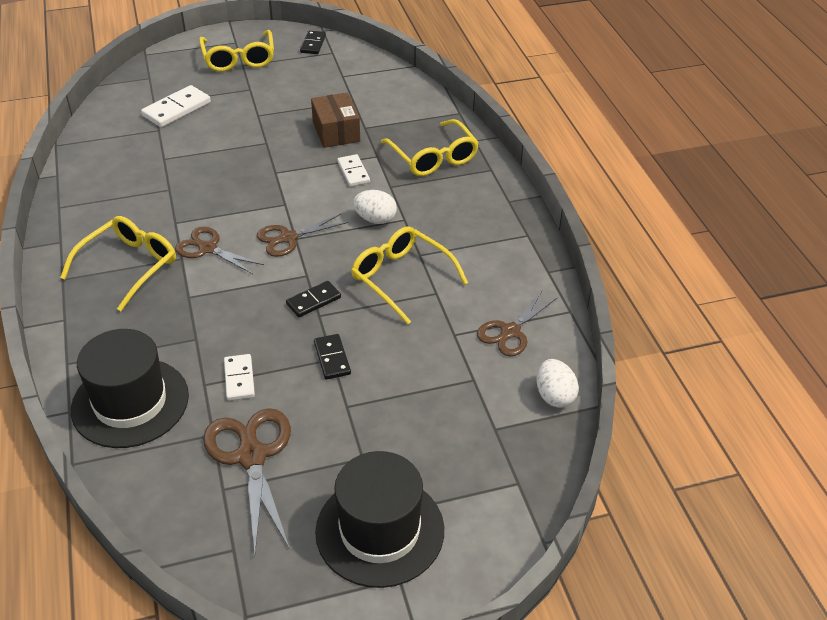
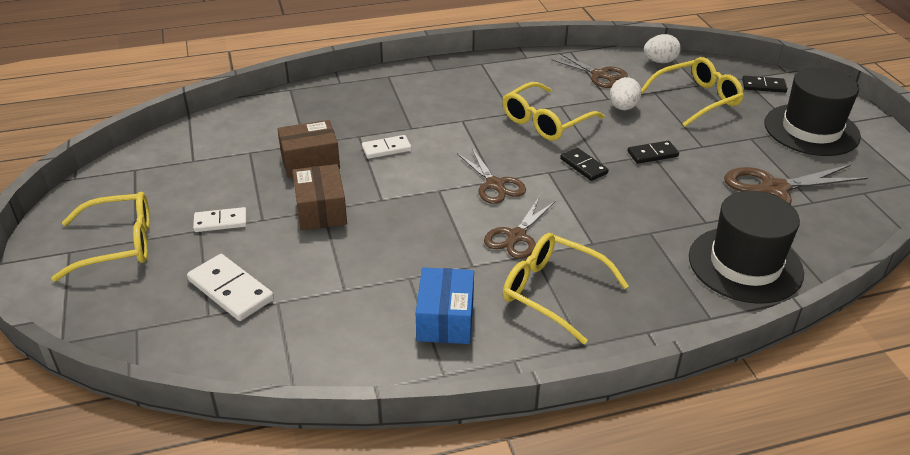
camera: 90 degrees left, 5 degrees down
(115, 207) = (445, 319): none -> blue box
(239, 379) = (693, 202): white domino -> white domino (220, 222)
(264, 142) = (321, 210): none -> brown box
(313, 44) = (107, 184): black domino -> black domino (763, 86)
(375, 219) = (463, 135): white egg -> white egg (623, 107)
(433, 157) = (365, 104): yellow glasses -> yellow glasses (696, 99)

